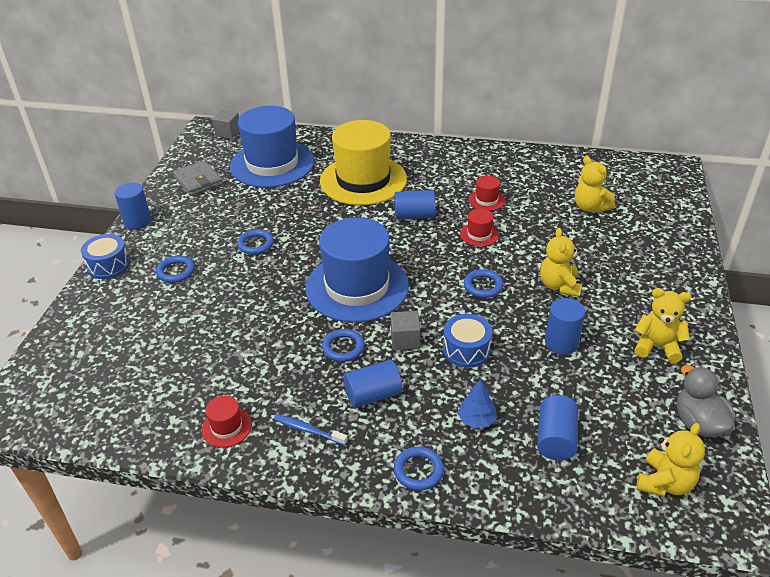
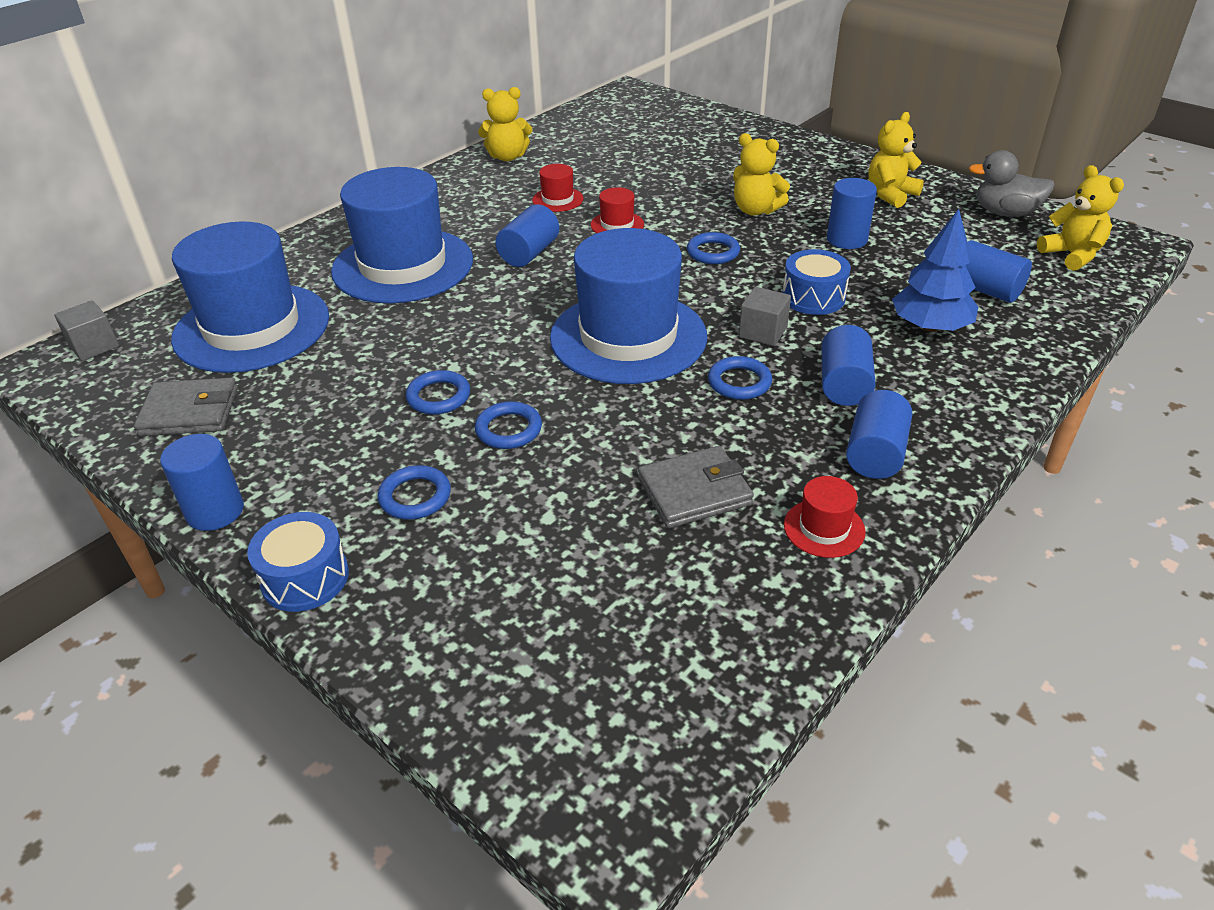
camera: 60 degrees left, 0 degrees up
(230, 364) = (694, 491): none -> grey wallet
(308, 430) = (875, 454): blue toothbrush -> blue cylinder
(363, 180) = (403, 265): yellow hat -> blue hat
(418, 470) = (988, 389): blue ring -> blue ring (509, 429)
(476, 419) = (930, 326): blue tree -> blue tree, size x1.69
(590, 207) = (643, 150): yellow teddy bear -> yellow teddy bear (507, 157)

